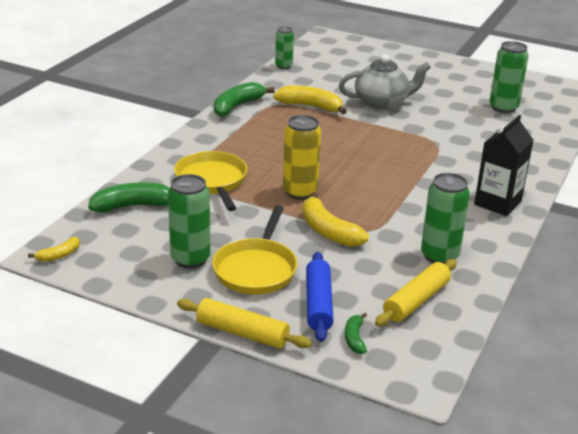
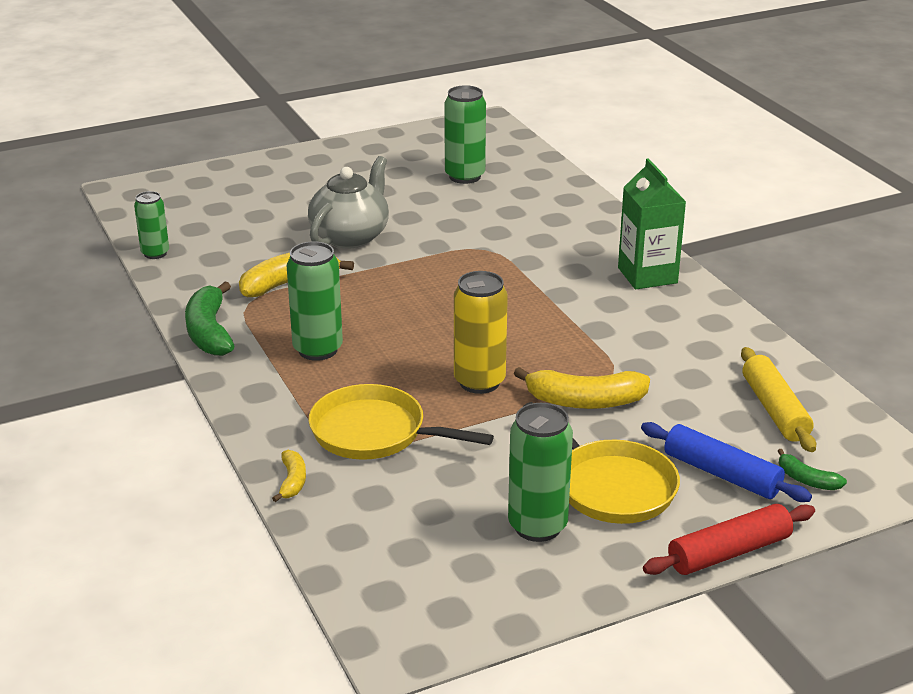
camera: 50 degrees left, 0 degrees up
(59, 255) = (409, 635): yellow banana -> yellow banana (292, 481)
(134, 206) = (359, 520): green banana -> none
(242, 333) = (729, 552): yellow rolling pin -> red rolling pin
(439, 256) = (708, 356): green can -> green can (318, 349)
(497, 203) = (647, 275): black carton -> green carton

